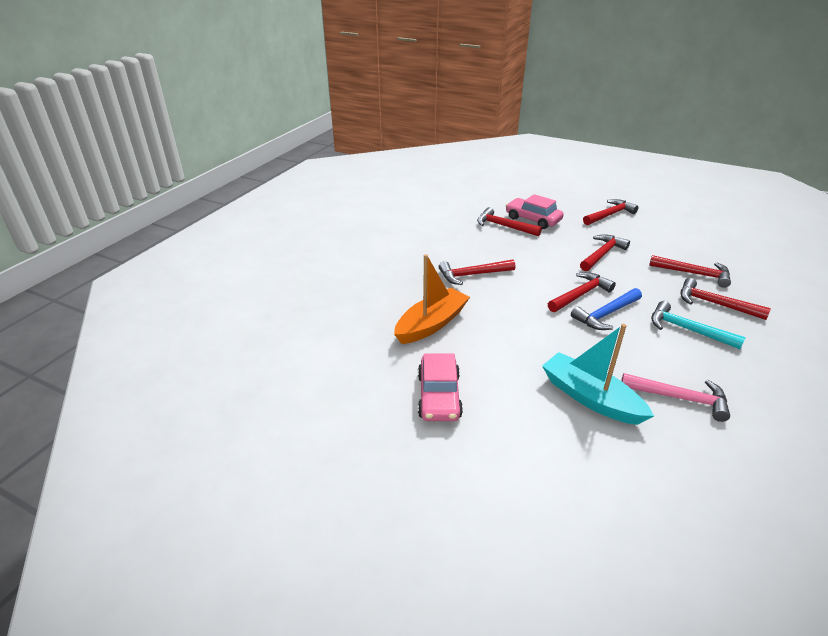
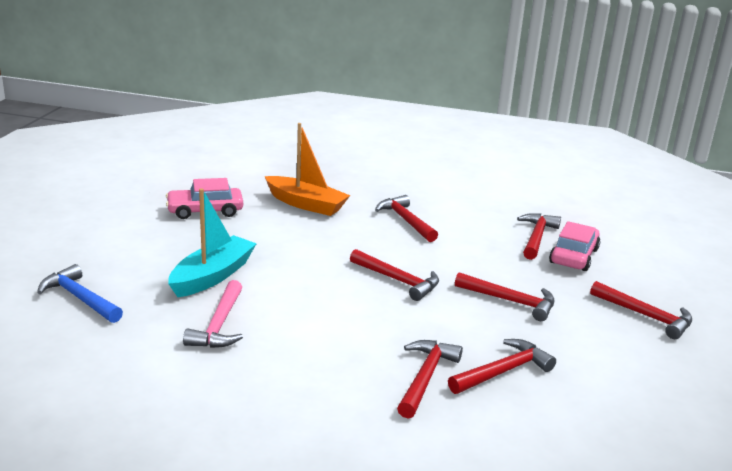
camera: 75 degrees right, 10 degrees down
(606, 314) = (362, 294): blue hammer -> blue hammer (80, 298)
(687, 330) = (351, 347): turquoise hammer -> none
(693, 274) = (503, 371): red hammer -> red hammer turned 135 degrees counterclockwise

